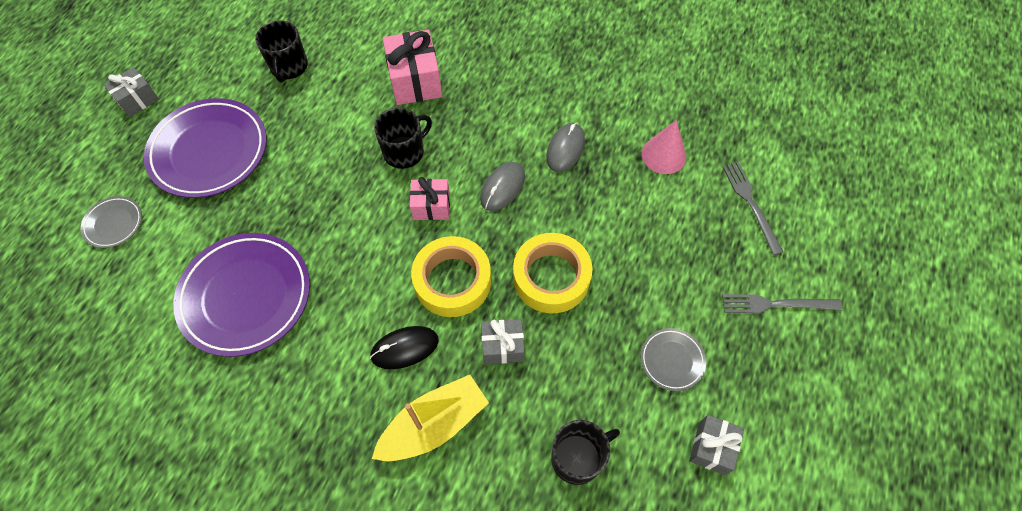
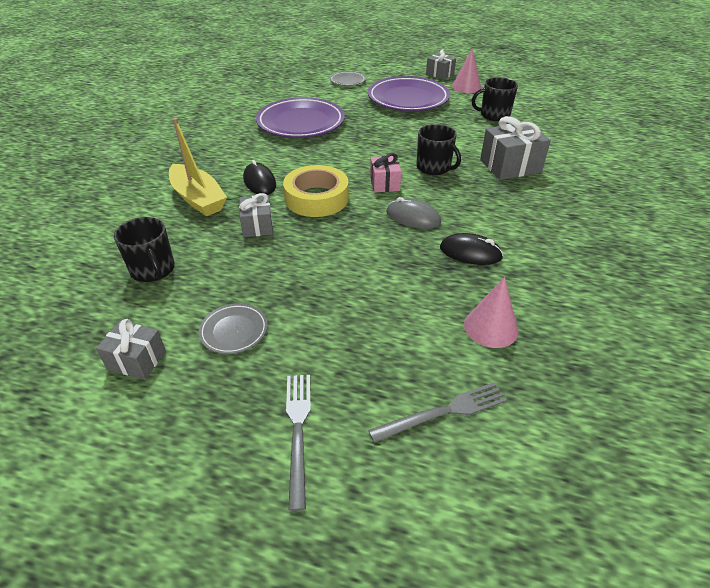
camera: 85 degrees right, 20 degrees down
(194, 77) = (466, 87): none -> pink cone
(415, 81) = (510, 166): pink gift -> grey gift
(551, 277) = (323, 249): yellow tape -> none
(565, 149) = (470, 252): grey mouse -> black mouse

